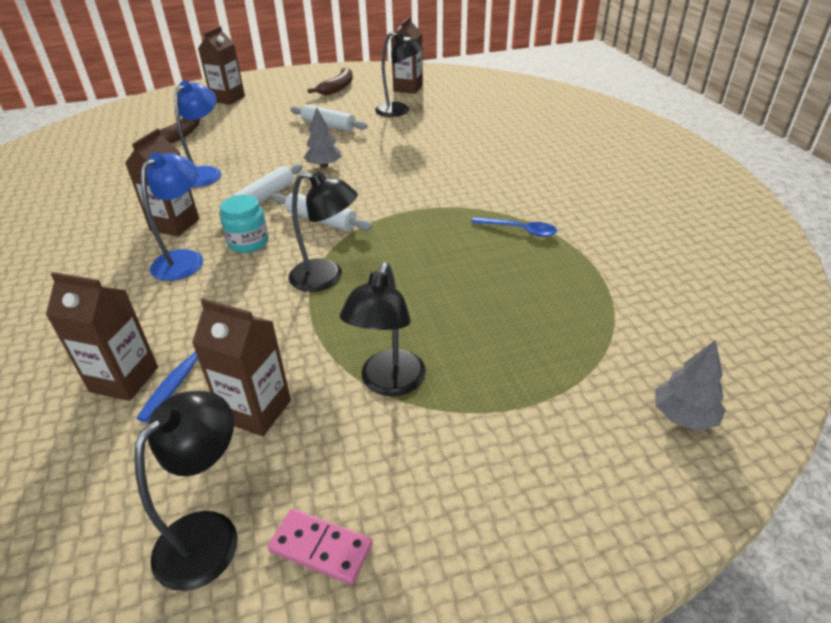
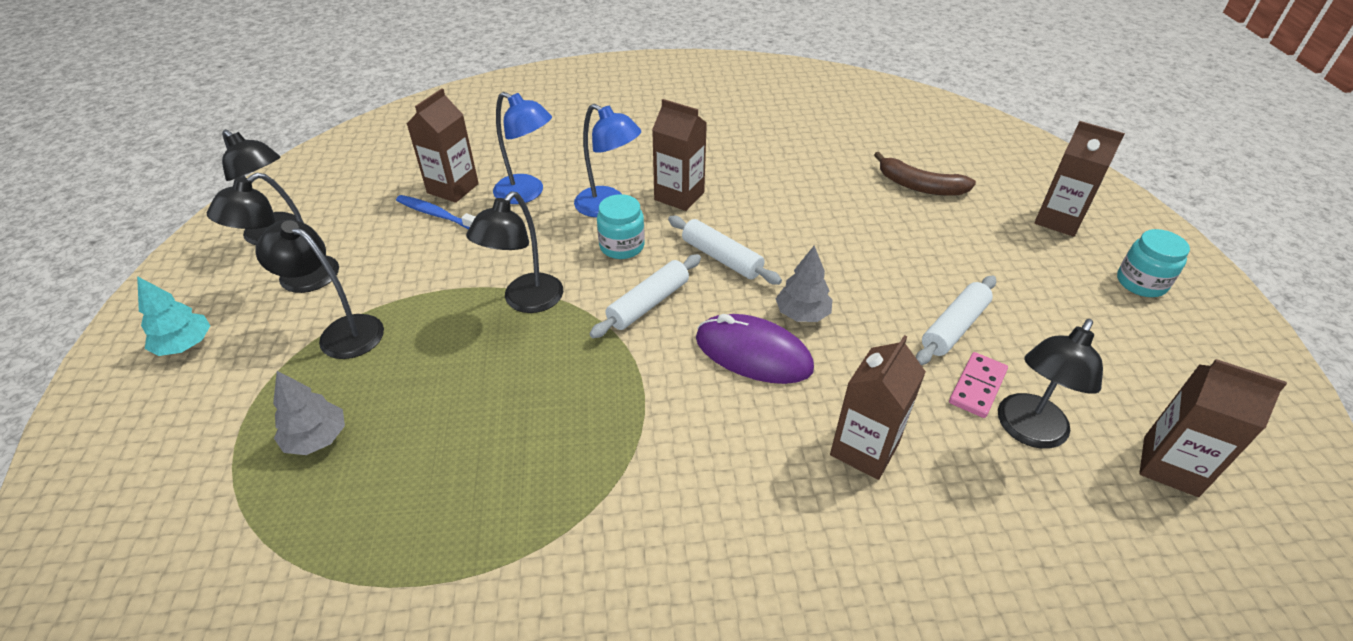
camera: 100 degrees right, 5 degrees up
(206, 173) = (798, 211): blue lamp -> blue lamp (527, 193)
(256, 410) = (370, 253): brown carton -> brown carton (864, 449)
(286, 85) = (1141, 283): none -> turquoise jar
(311, 460) = (297, 281): none -> black lamp
(321, 547) = (223, 282): pink domino -> pink domino (977, 387)
(338, 88) = (1144, 351): brown banana -> none
(364, 178) = (753, 353): none -> purple mouse
(443, 521) = (185, 345): none -> turquoise tree
(519, 230) = (539, 514): blue spoon -> none
(683, 416) = (116, 564): grey tree -> grey tree (317, 438)

